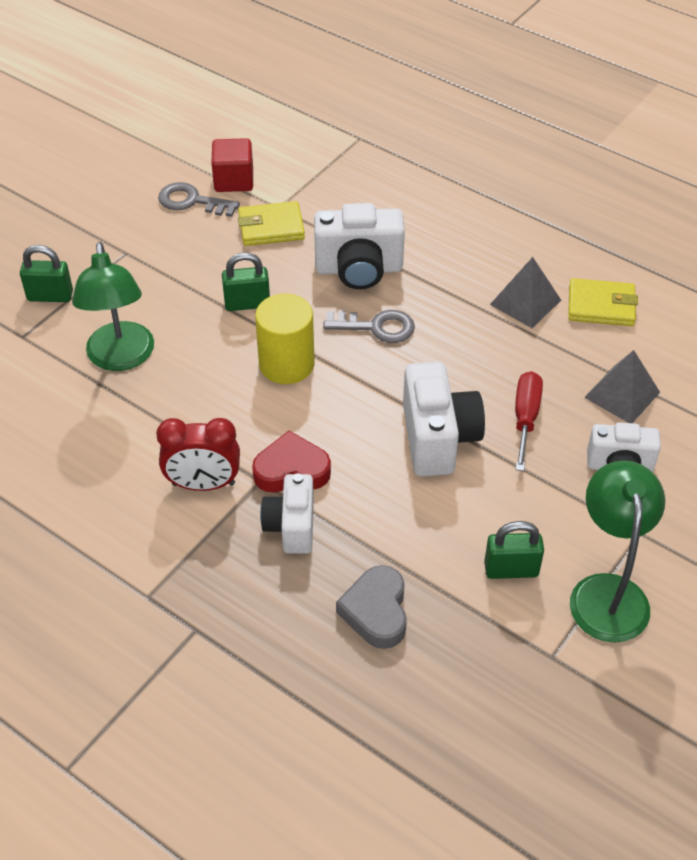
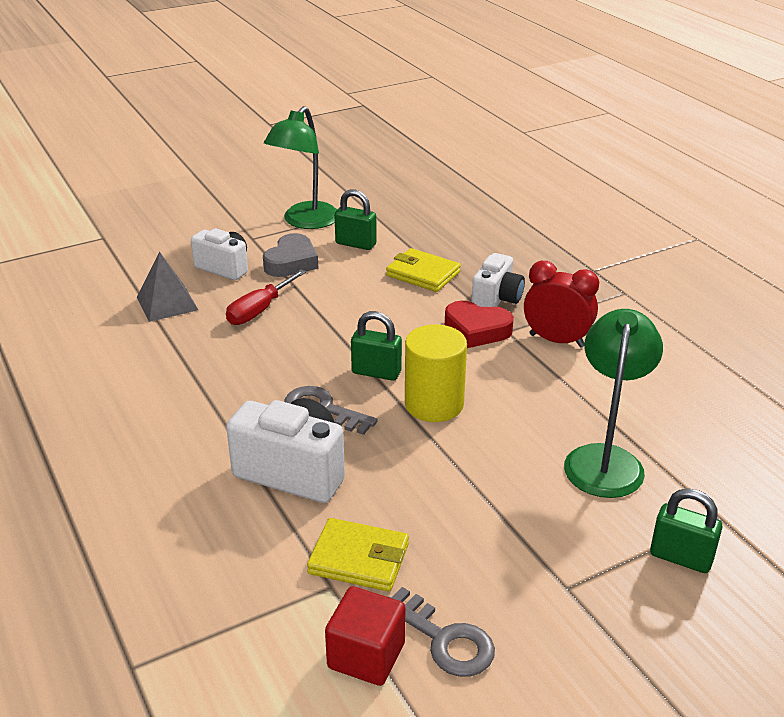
camera: 155 degrees left, 15 degrees down
(247, 303) = (442, 473): green padlock -> green padlock (376, 372)
(376, 611) = (462, 249): grey heart -> grey heart (291, 262)
(438, 438) = (341, 317): white camera -> none
(525, 302) = (160, 388): grey pyramid -> none
(601, 306) = (98, 365): yellow wallet -> yellow wallet (423, 274)

